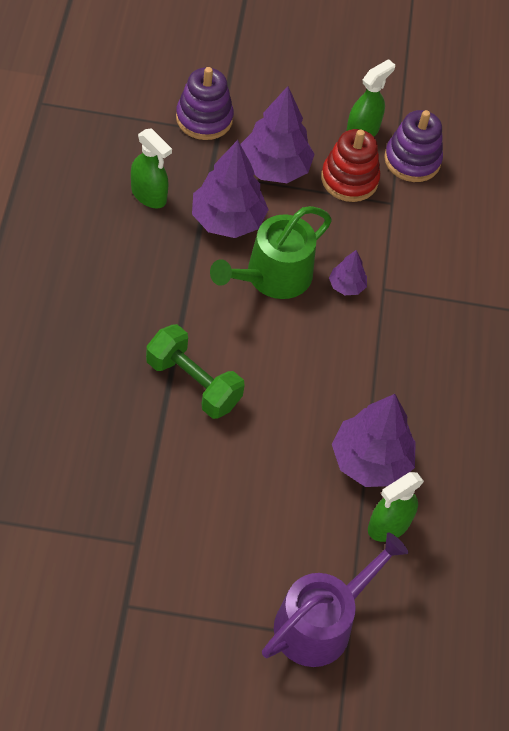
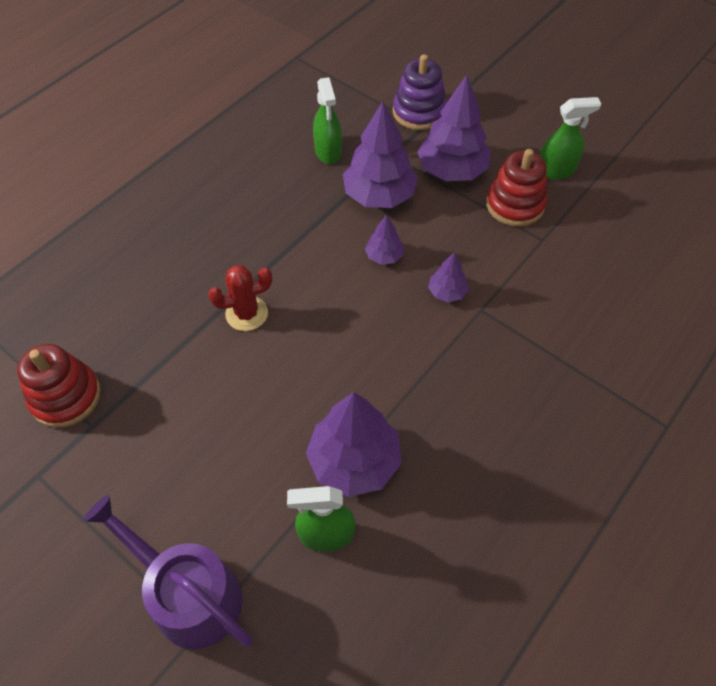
camera: 40 degrees right, 0 degrees up
(93, 531) = (66, 397): none -> red stacking toy
(193, 383) = (246, 313): green dumbbell -> red cactus
(272, 276) = (384, 256): green watering can -> purple tree
(320, 622) = (189, 594): purple watering can -> purple watering can turned 135 degrees counterclockwise
(412, 160) = (588, 211): purple stacking toy -> none

